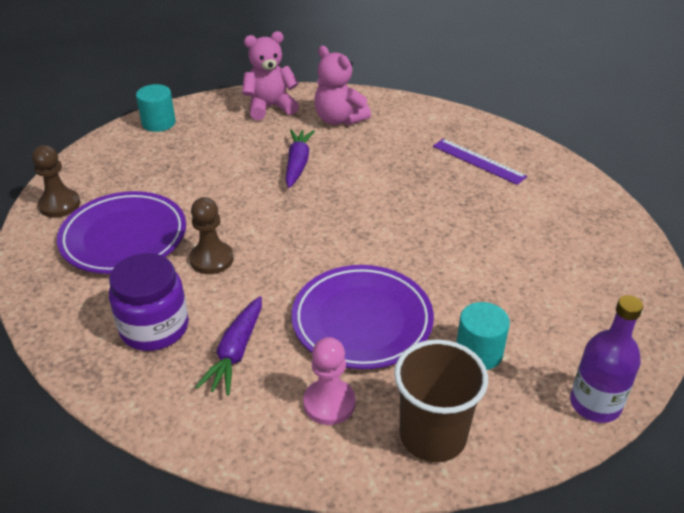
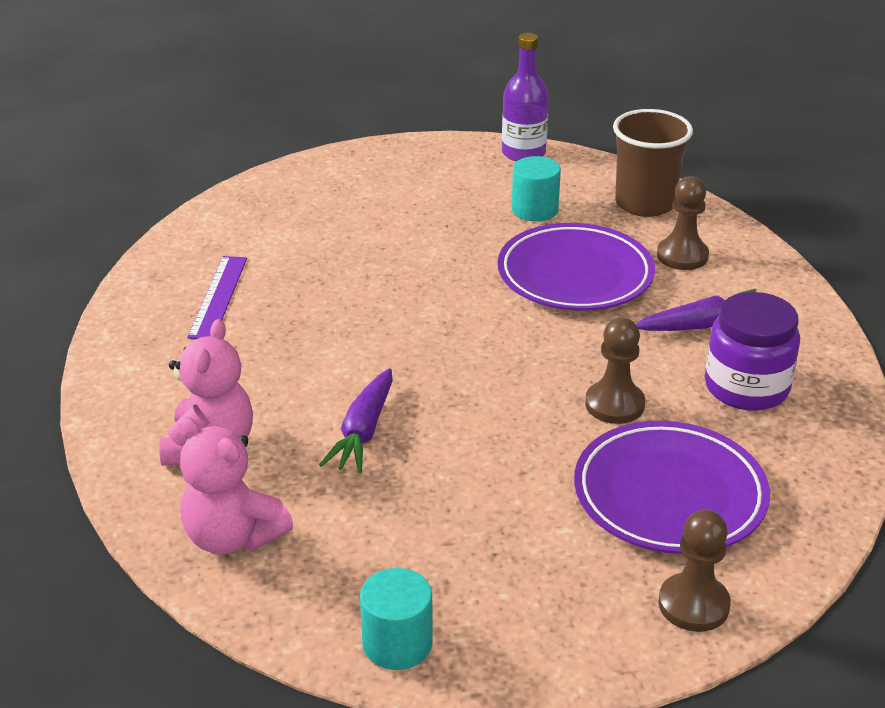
camera: 125 degrees left, 5 degrees down
(297, 164) = (363, 432): purple carrot -> purple carrot turned 45 degrees counterclockwise
(329, 403) = (682, 256): pink pawn -> brown pawn

